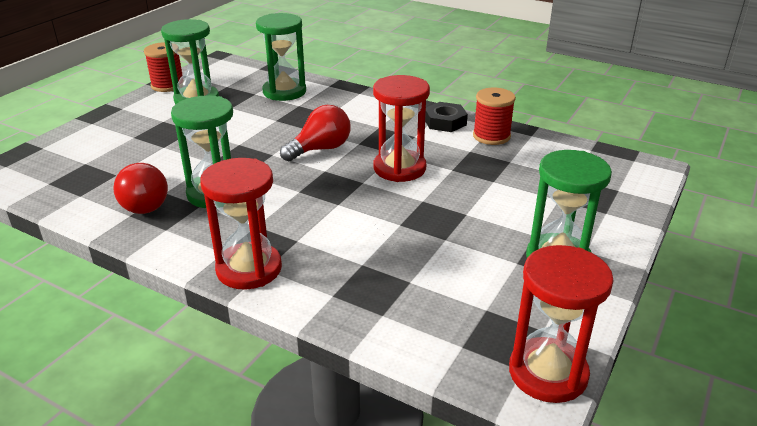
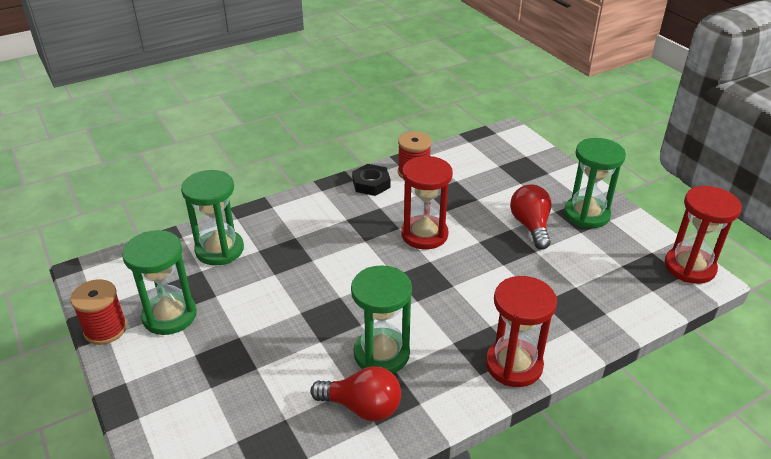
camera: 60 degrees left, 5 degrees up
(320, 149) = (356, 265): red light bulb -> red light bulb (530, 226)

